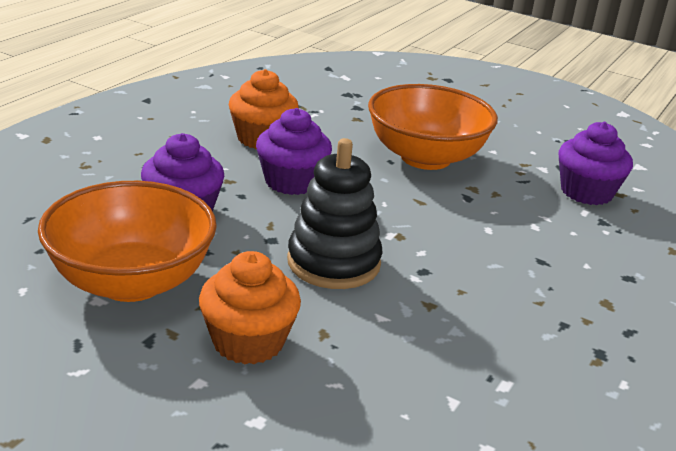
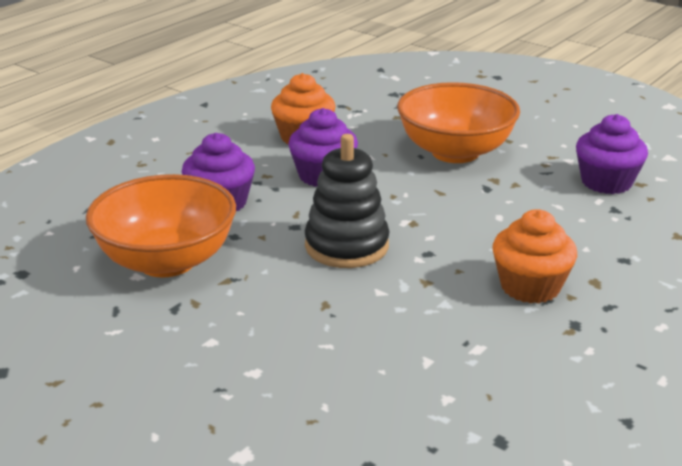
camera: 10 degrees right, 0 degrees up
(248, 342) = (258, 310): orange cupcake -> orange cupcake (530, 286)

